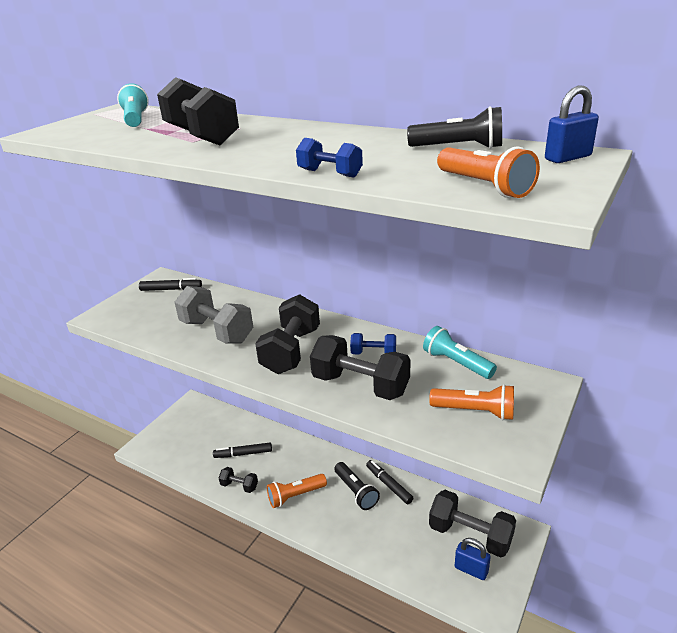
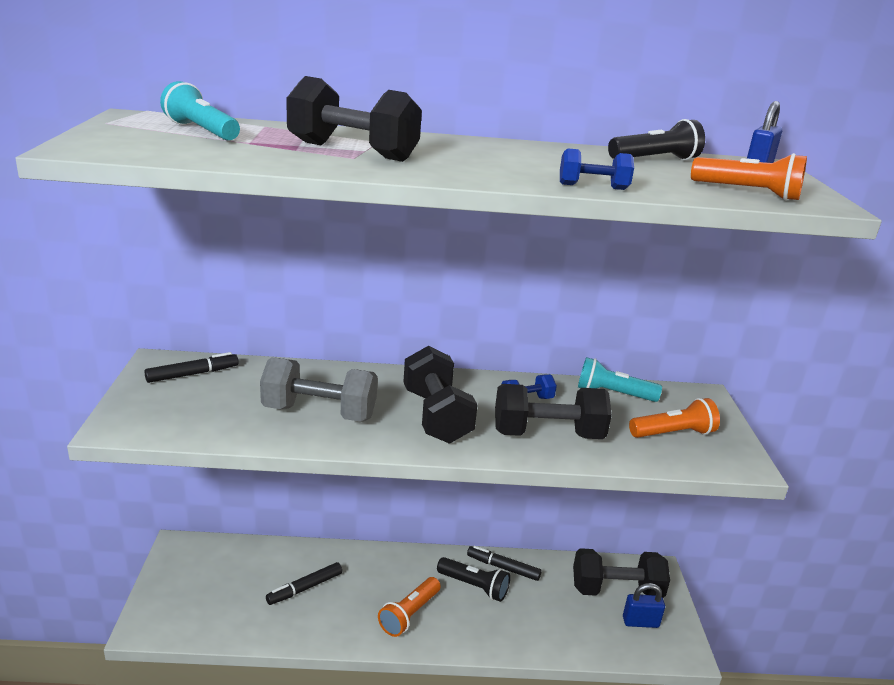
camera: 35 degrees left, 5 degrees down
(239, 486) = (330, 627): black dumbbell -> none

